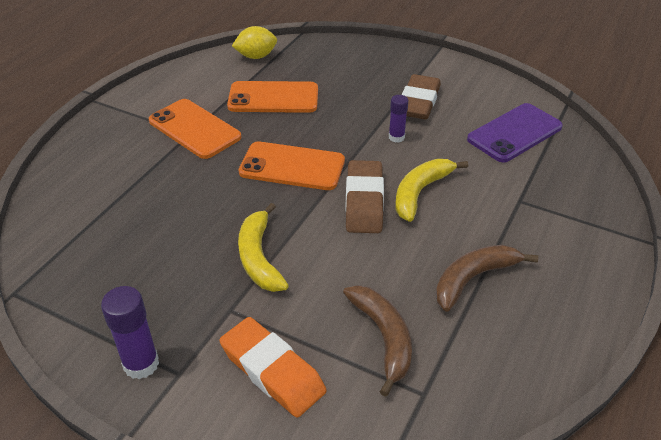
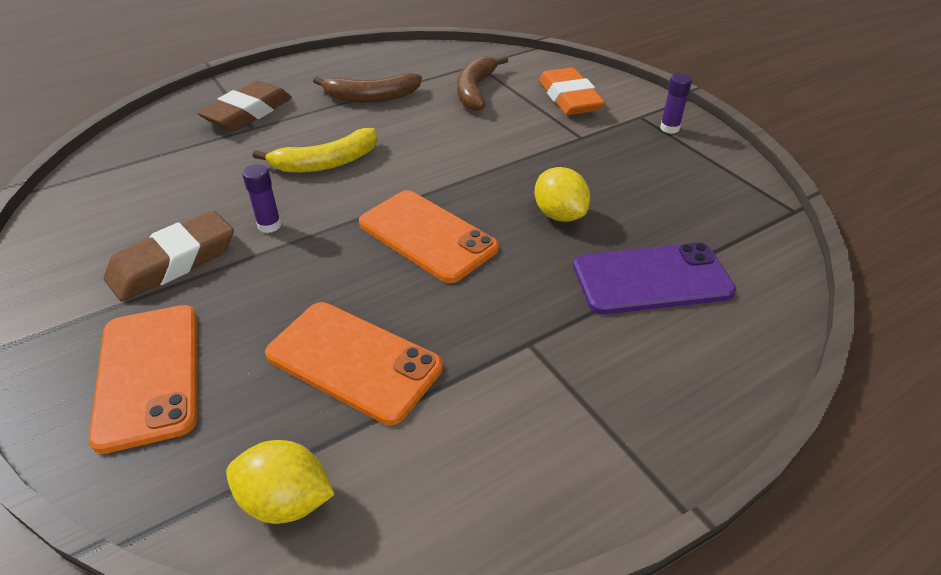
camera: 150 degrees left, 0 degrees up
(141, 364) = (669, 128): purple glue stick -> purple glue stick, size x0.64
(194, 129) = (518, 348): orange phone -> orange phone (148, 374)
(211, 215) = (559, 215): none -> yellow lemon
(259, 257) = (532, 163): yellow banana -> none
(364, 202) = (389, 173): brown eraser -> brown eraser (248, 113)
(514, 133) = (145, 182): purple phone -> purple phone (652, 279)

